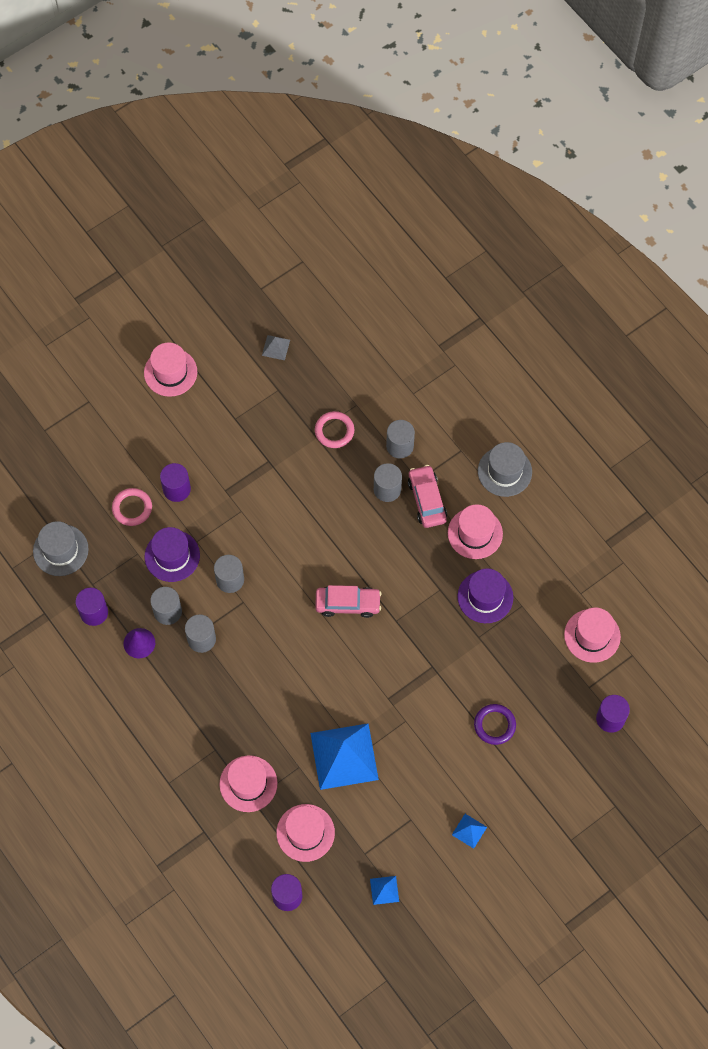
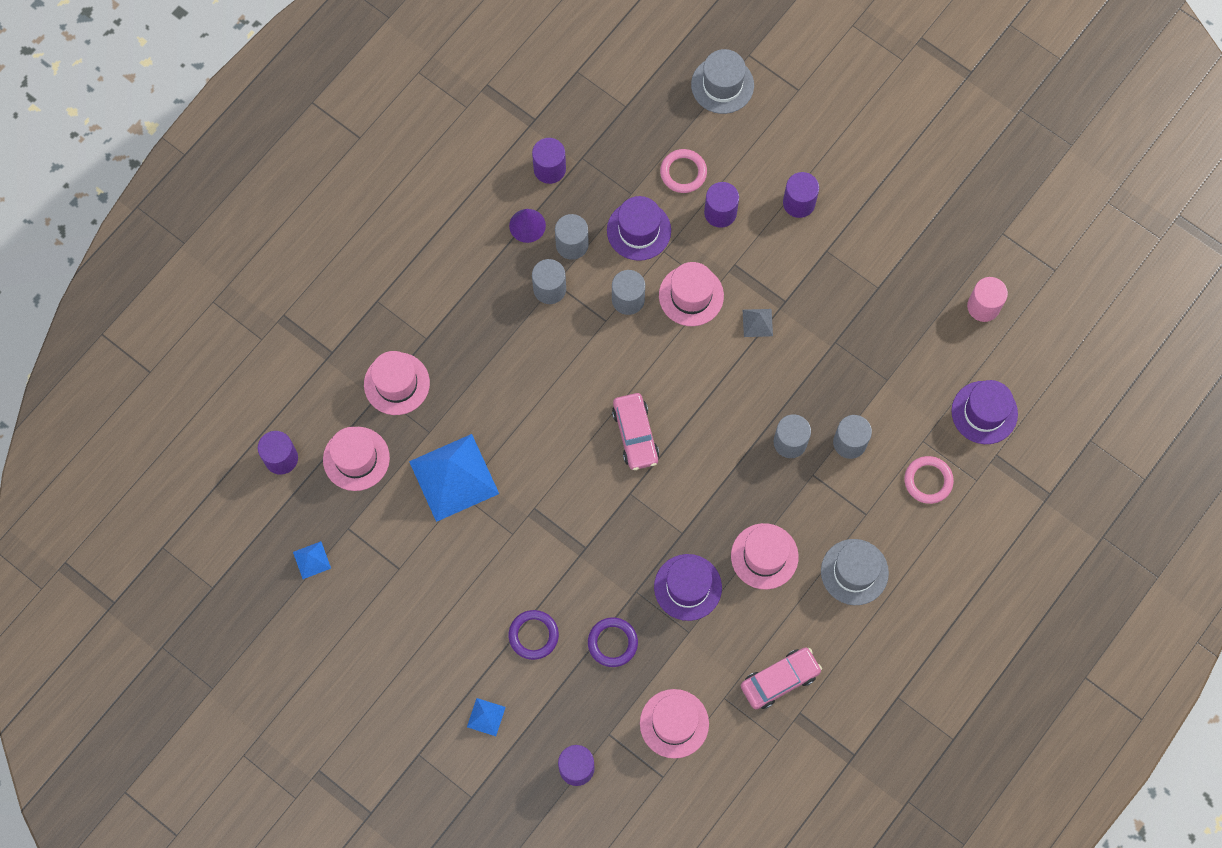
camera: 75 degrees right, 5 degrees up
(60, 550) = (612, 114): grey hat -> grey hat (722, 85)
(170, 372) = (862, 165): pink hat -> pink hat (691, 295)
(187, 428) = (799, 203): none -> purple cylinder
(276, 347) = (931, 270): grey pyramid -> grey pyramid (757, 322)
(316, 319) = (983, 306): none -> pink cylinder
(334, 431) = (845, 364): pink ring -> pink ring (928, 481)
(402, 344) = (984, 412): none -> purple hat
(427, 500) = (790, 491): pink car -> pink car (780, 680)
(469, 831) = (401, 636): blue pyramid -> blue pyramid (486, 717)
(516, 665) = (612, 643): none -> purple ring

